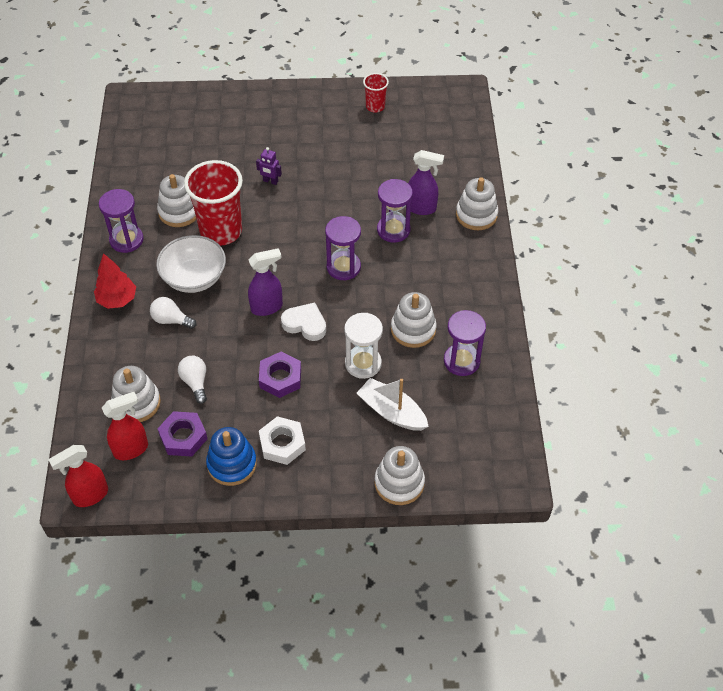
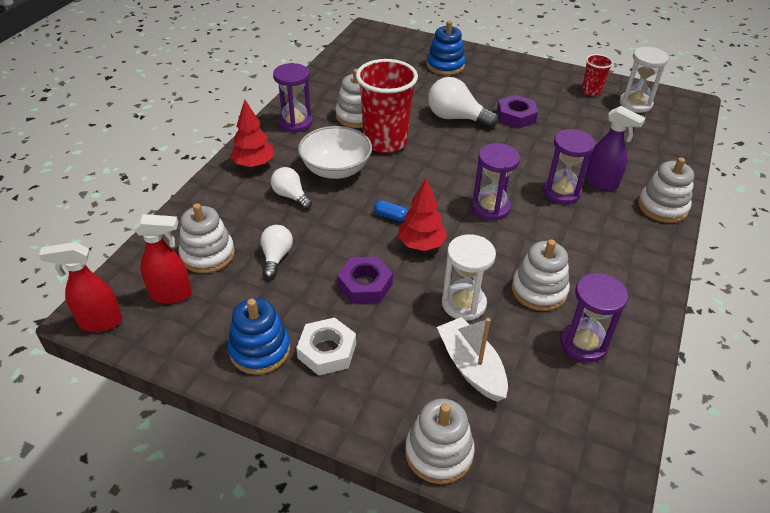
camera: 25 degrees right, 10 degrees down
(183, 437) = (229, 303): purple nut -> purple nut (516, 116)
(229, 120) = (445, 65): none -> blue stacking toy
(267, 307) = (391, 216): purple spray bottle -> blue capsule
(270, 181) = (456, 118): purple robot -> white light bulb
(305, 324) = (421, 244): white heart -> red tree
(418, 109) = (635, 104): none -> white hourglass

